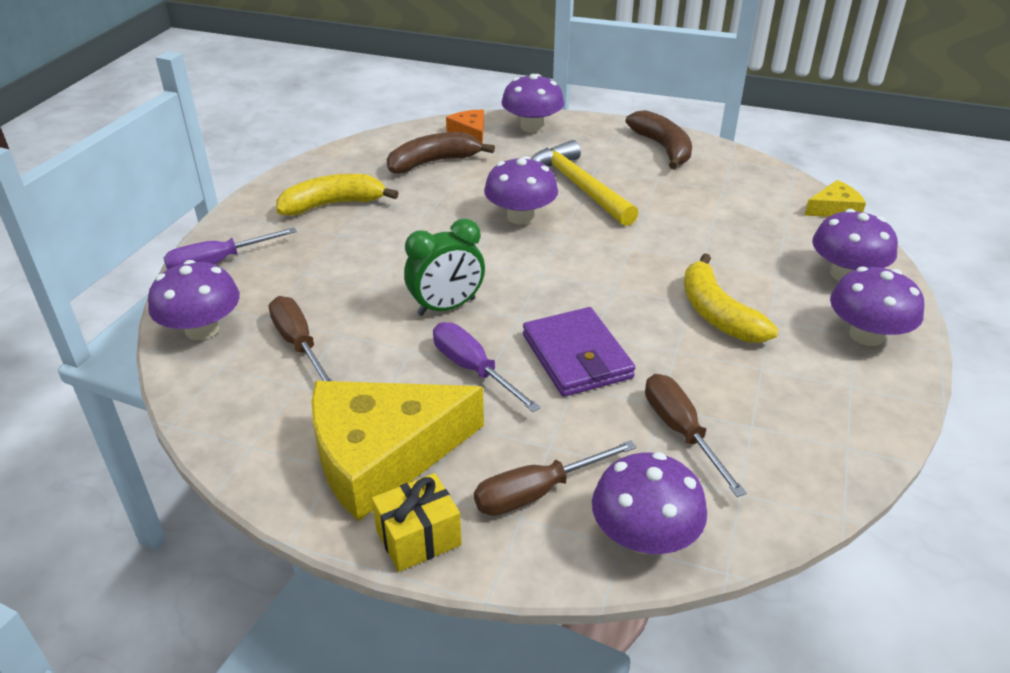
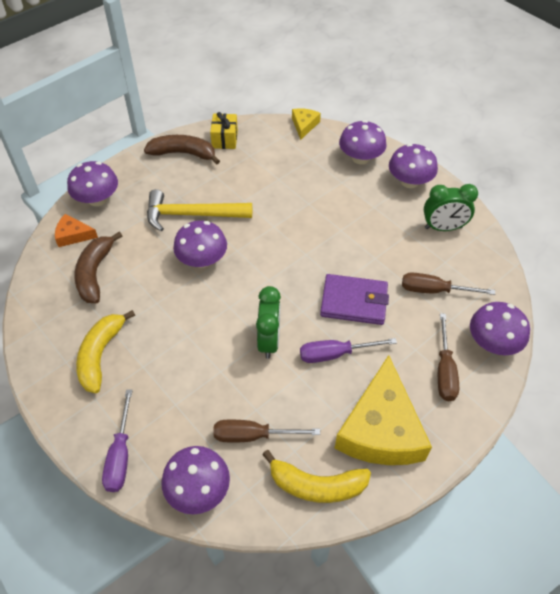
camera: 60 degrees left, 15 degrees up
(418, 538) = (450, 437): yellow gift -> yellow gift (225, 139)
(717, 314) = (357, 225): yellow banana -> yellow banana (316, 485)
(819, 401) = (443, 228): none -> green clock

